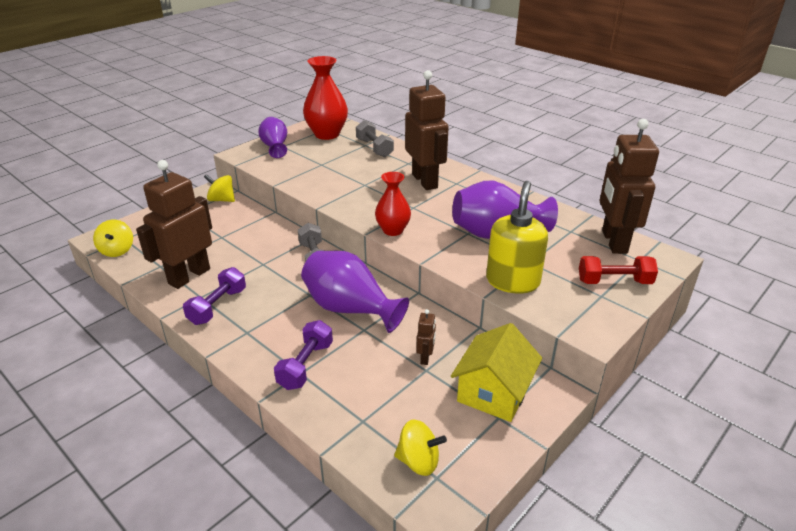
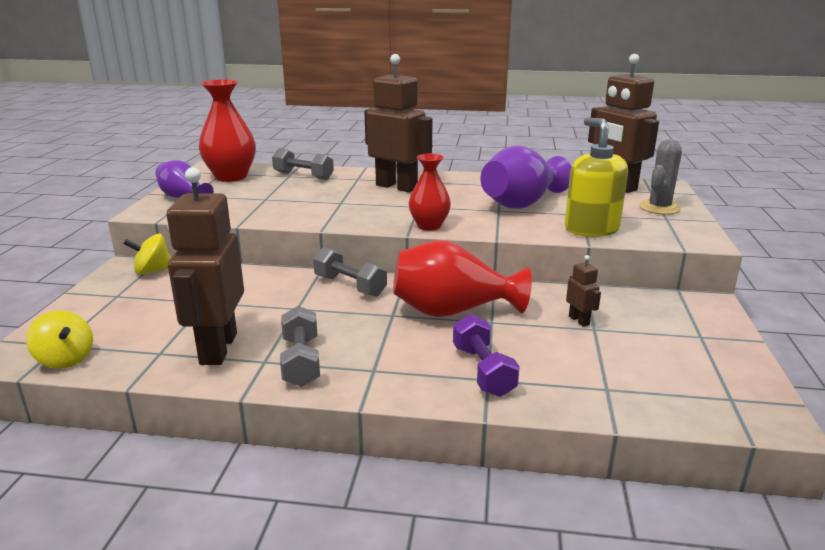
camera: 35 degrees left, 10 degrees down
(218, 306) = (301, 361): purple dumbbell -> grey dumbbell
(350, 309) = (452, 311): purple vase -> red vase
(418, 461) = (700, 395): yellow spinning top -> none
(494, 392) = (669, 321): yellow house -> none
(614, 281) = (659, 208): red dumbbell -> grey cactus

